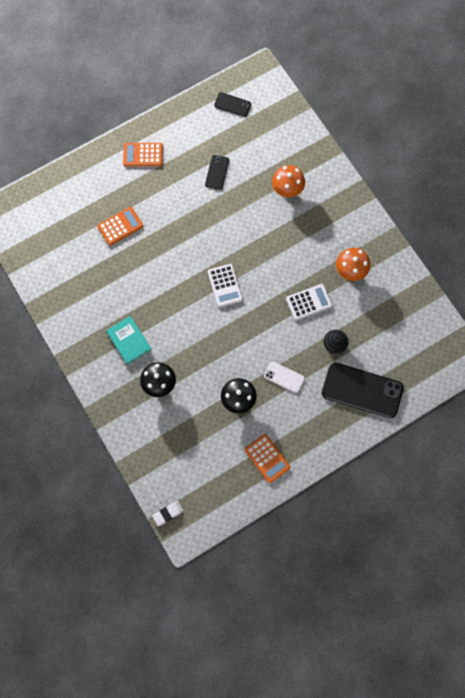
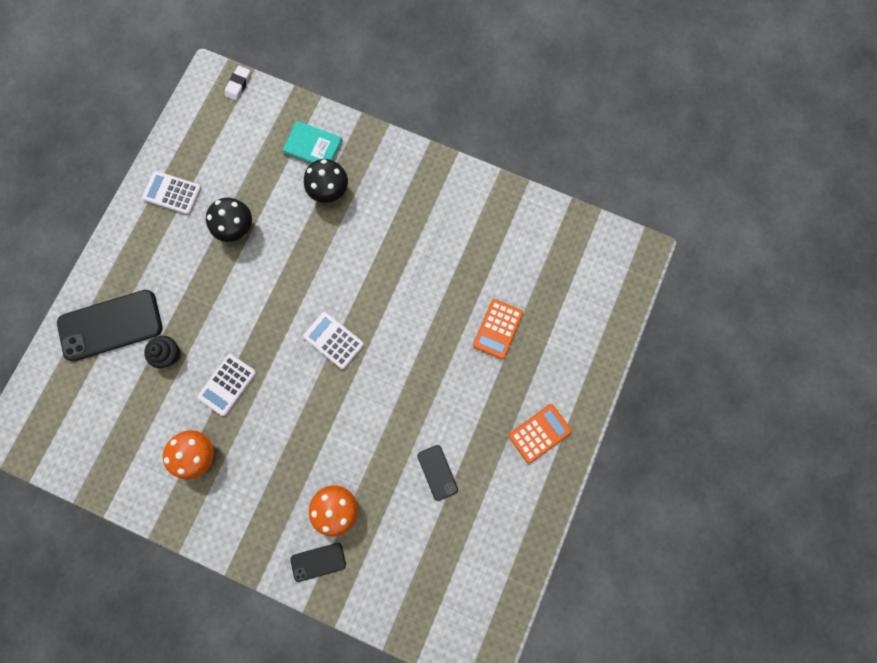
camera: 145 degrees right, 5 degrees up
(129, 341) = (394, 214): turquoise book -> turquoise book (313, 147)
(232, 105) = (483, 580): black phone -> black phone (318, 561)
(267, 458) = (172, 193): orange calculator -> white calculator
(284, 377) = (204, 284): white phone -> none

